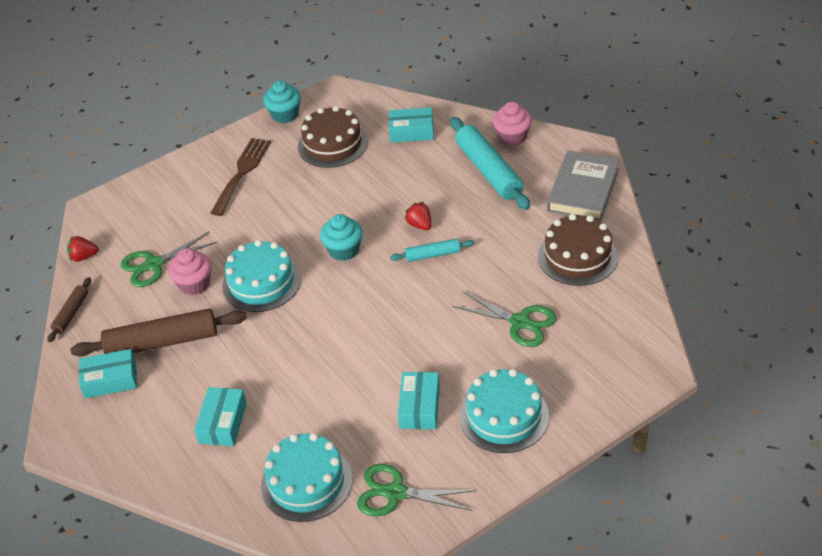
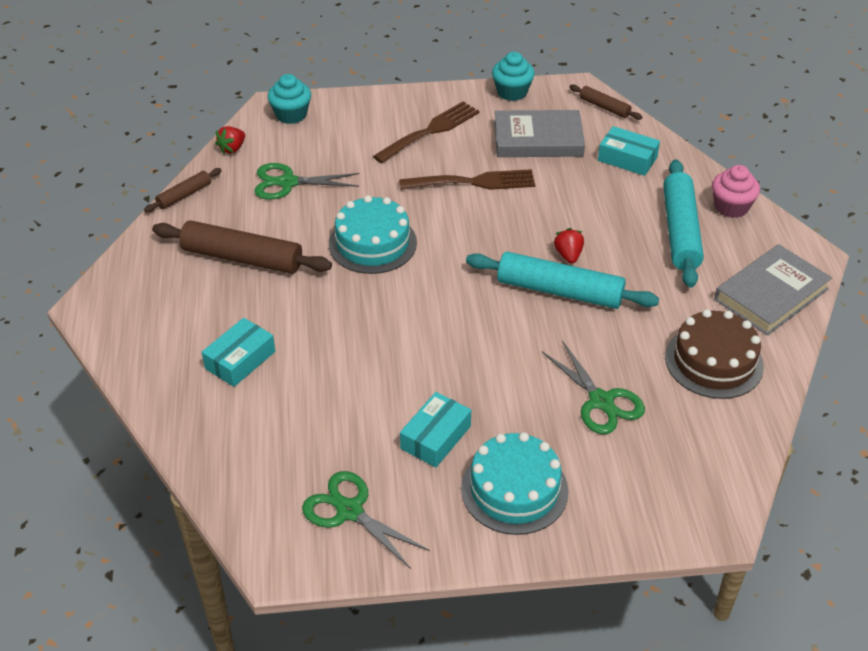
camera: 25 degrees right, 0 degrees up
(84, 257) = (232, 149): red strawberry -> red strawberry turned 75 degrees counterclockwise
(110, 380) = (172, 272): turquoise box -> none
(194, 284) = (310, 217): pink cupcake -> none
(306, 482) = (274, 456): turquoise cake -> none
(307, 199) = (474, 182): none -> brown fork
(332, 144) = (538, 139): brown cake -> grey book
(343, 250) = (474, 247): turquoise cupcake -> turquoise cupcake (291, 115)
(366, 98) = (604, 107): none -> brown rolling pin
(432, 255) = (559, 291): turquoise rolling pin -> turquoise rolling pin, size x1.95

